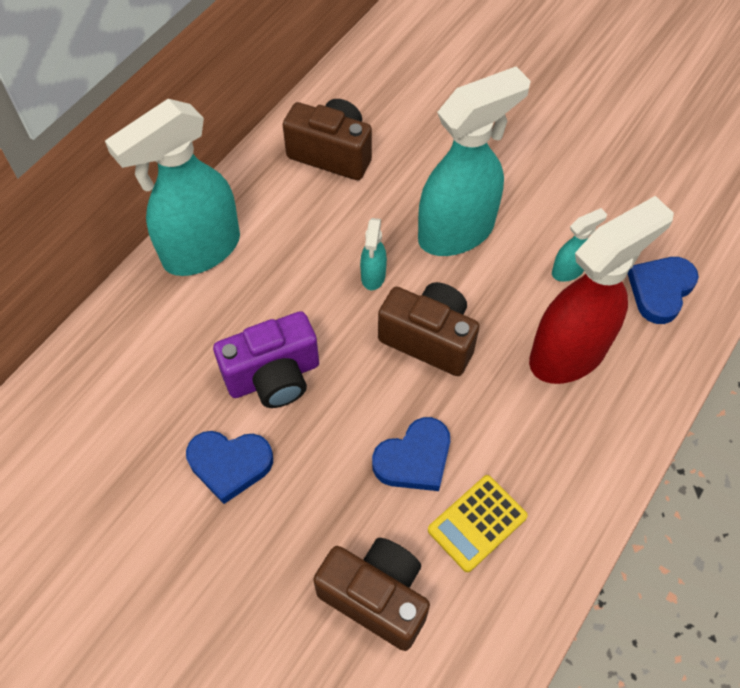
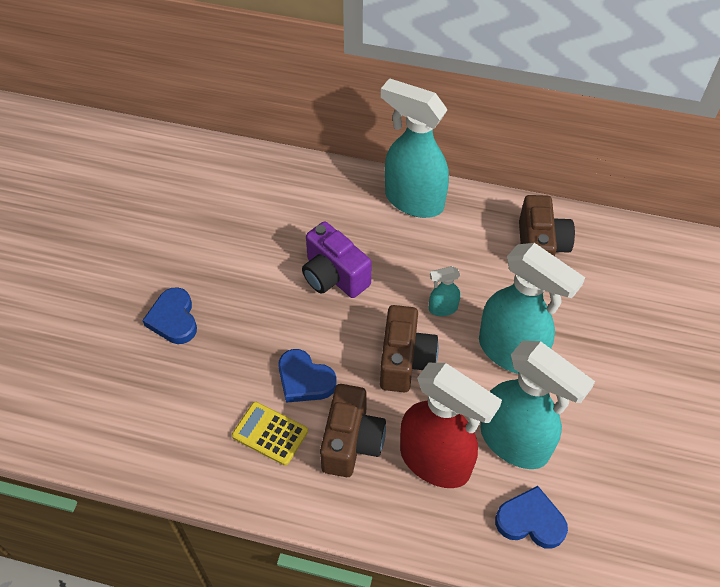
camera: 70 degrees right, 5 degrees down
(230, 464) = (261, 274): blue heart -> blue heart (173, 319)
(376, 597) = (198, 387): brown camera -> brown camera (351, 442)
(568, 270) = (515, 443): turquoise spray bottle -> turquoise spray bottle, size x2.31

